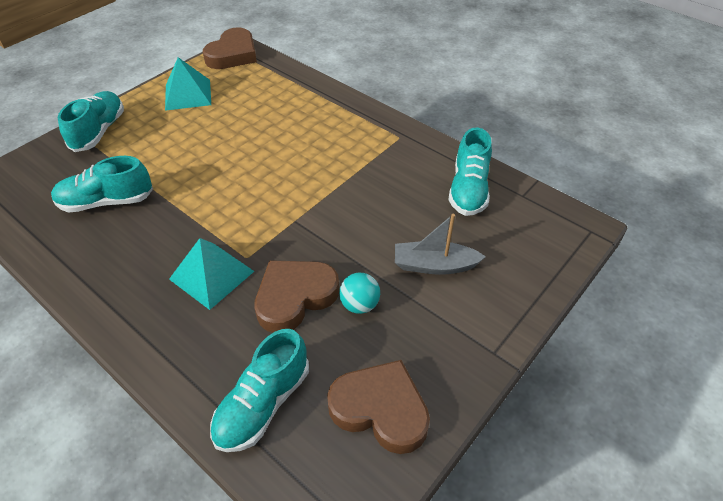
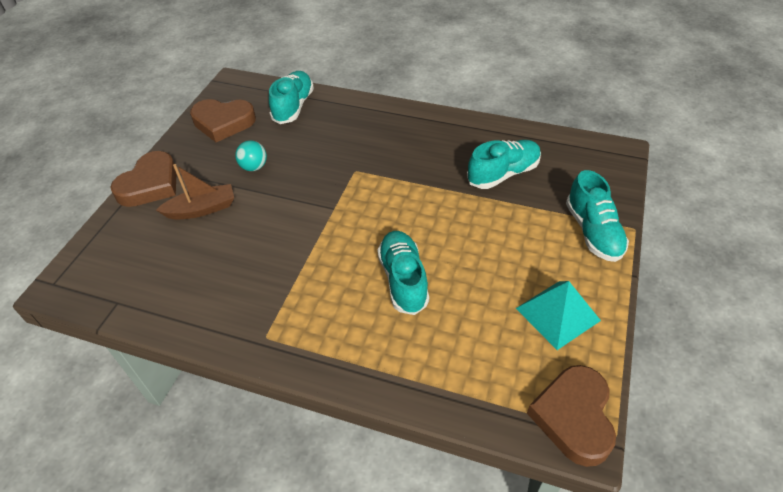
camera: 160 degrees right, 0 degrees up
(211, 275) = (372, 153): turquoise pyramid -> none
(295, 297) = (303, 158): brown heart -> brown heart (150, 184)
(434, 265) = (202, 209): grey boat -> brown boat
(468, 189) = (175, 291): turquoise shoe -> turquoise shoe (403, 279)

